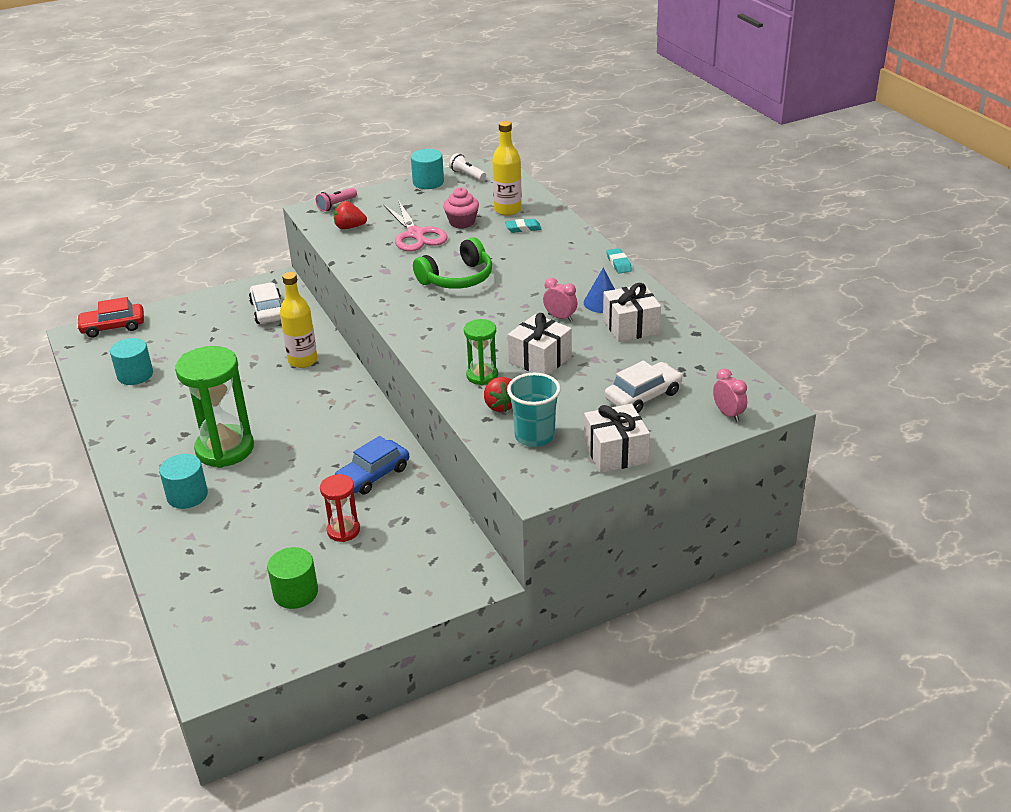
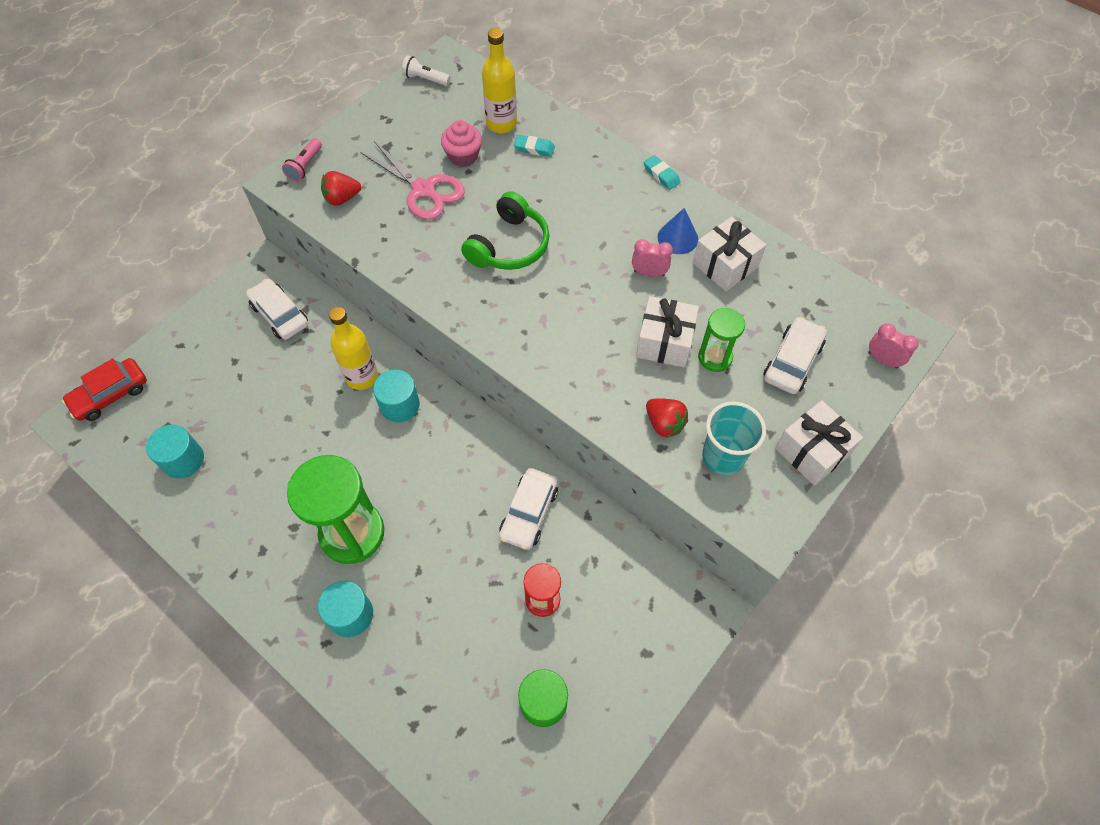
camera: 25 degrees left, 25 degrees up
(373, 475) = (529, 513): blue car -> white car
(428, 182) = (389, 102): turquoise cylinder -> turquoise cylinder (399, 405)
(482, 376) = (620, 386): green hourglass -> green hourglass (715, 357)
(523, 228) = (534, 148): turquoise eraser -> turquoise eraser turned 45 degrees clockwise

